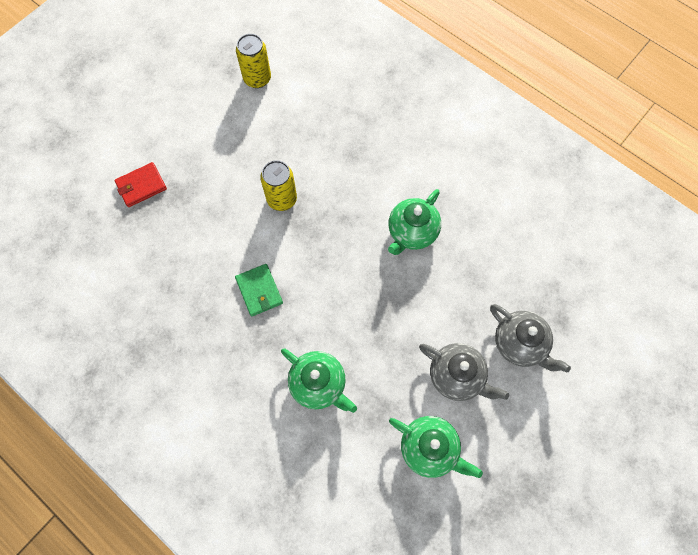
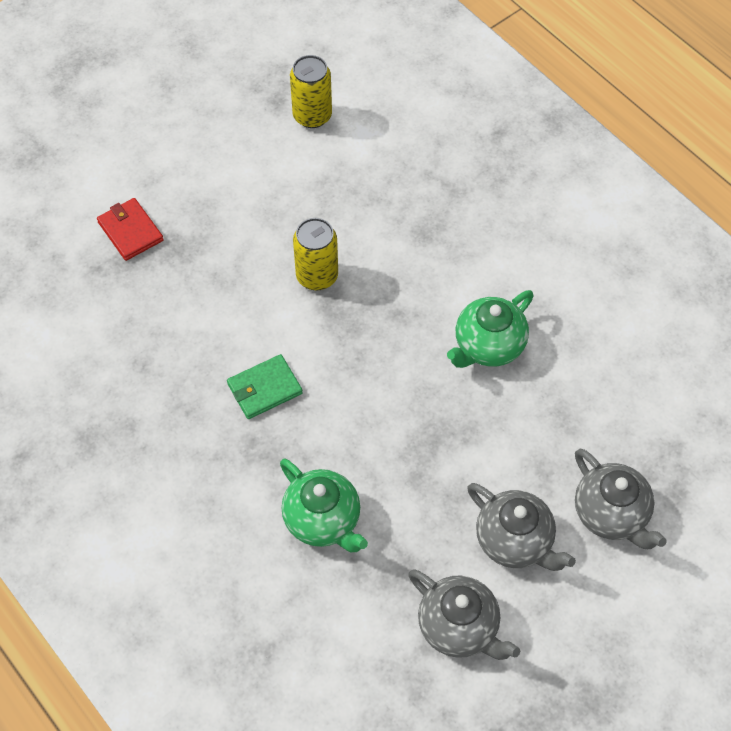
camera: 10 degrees right, 10 degrees down
(141, 186) = (130, 231): red wallet -> red wallet turned 75 degrees clockwise
(259, 291) = (264, 389): green wallet -> green wallet turned 75 degrees clockwise
(429, 448) = (459, 627): green teapot -> grey teapot

